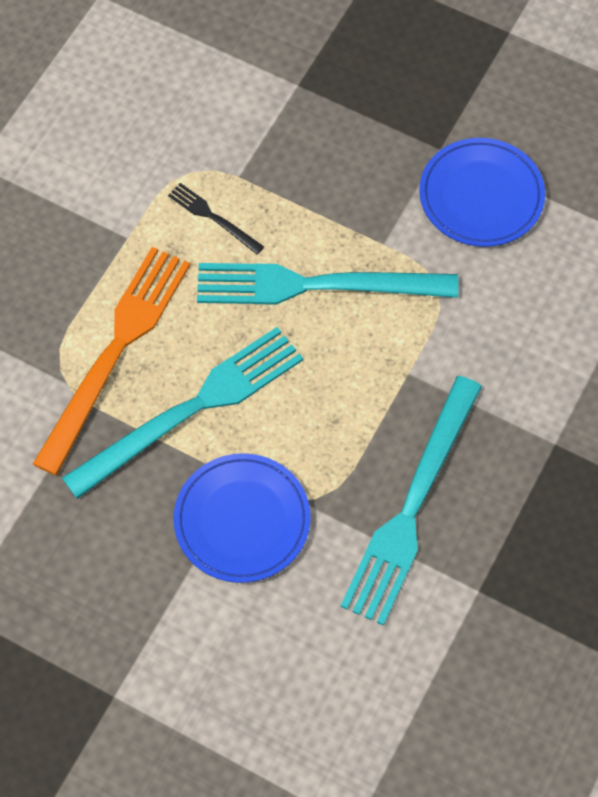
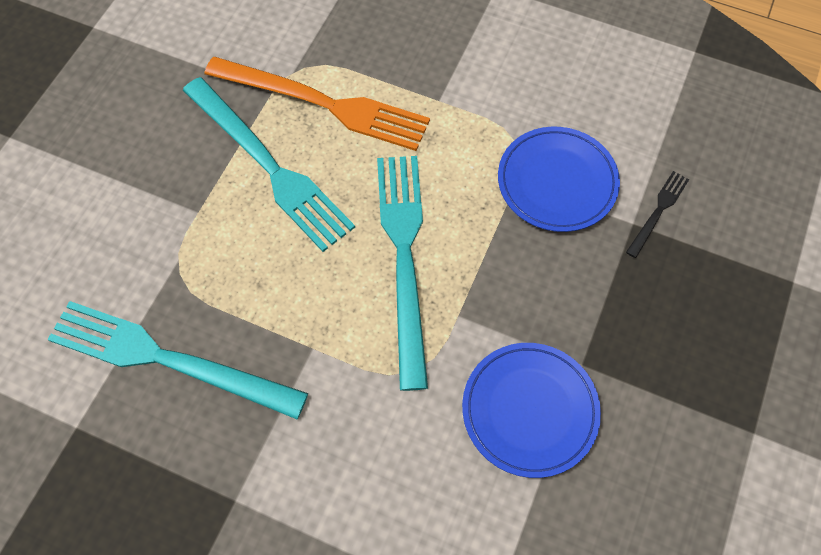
camera: 85 degrees right, 0 degrees up
(213, 217) = (468, 164): black fork -> black fork (658, 211)
(242, 520) = (160, 215): blue plate -> blue plate (557, 182)

